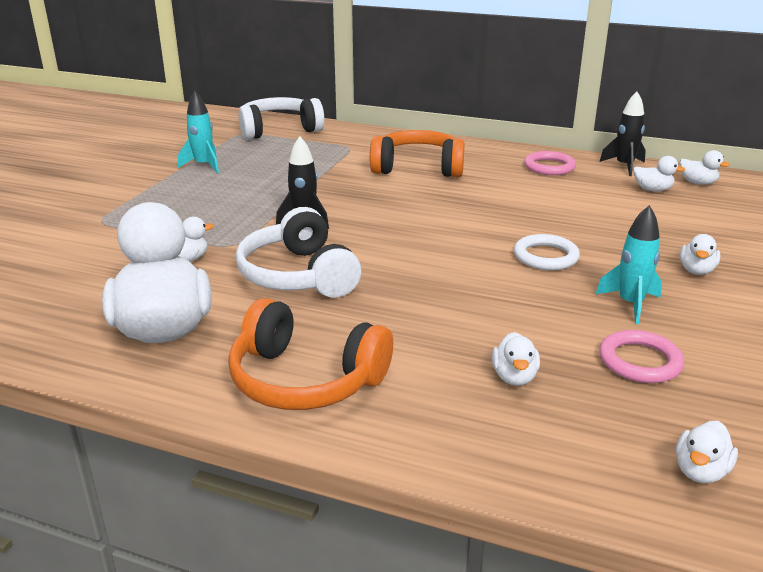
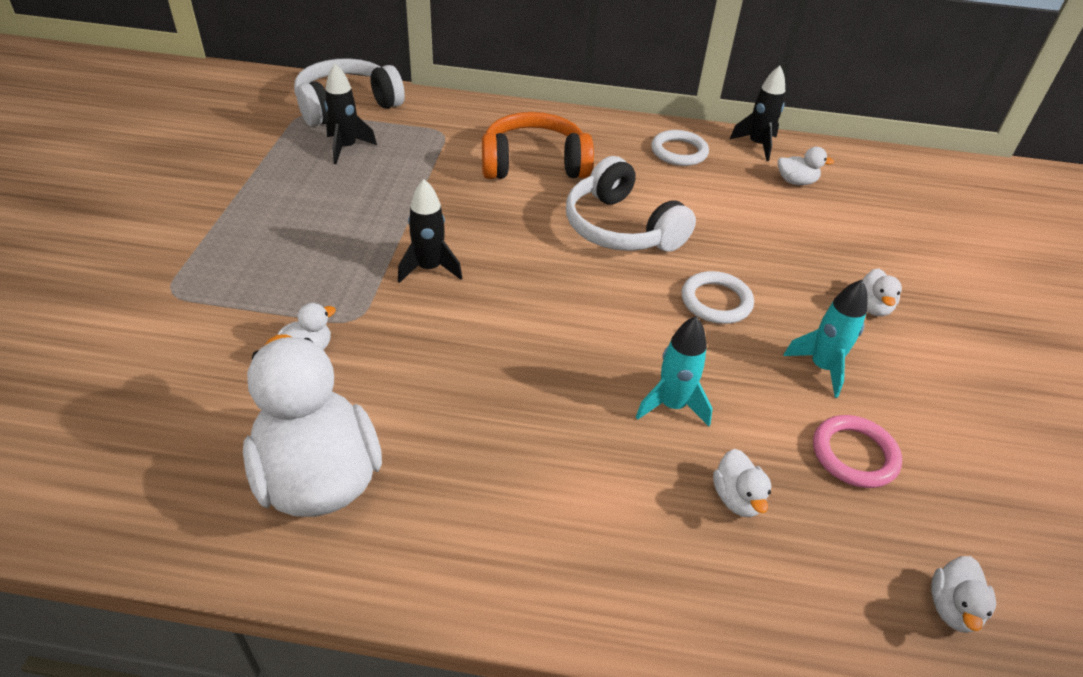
camera: 15 degrees left, 15 degrees up
(203, 165) = (272, 178): turquoise rocket -> turquoise rocket (672, 405)
(268, 152) = (346, 148): none -> black rocket
(298, 275) = (451, 364): white headphones -> white headphones (621, 228)
(305, 380) = (514, 538): orange headphones -> none
(549, 167) = (679, 152): pink ring -> white ring
(697, 183) = (838, 167): white duck -> none

